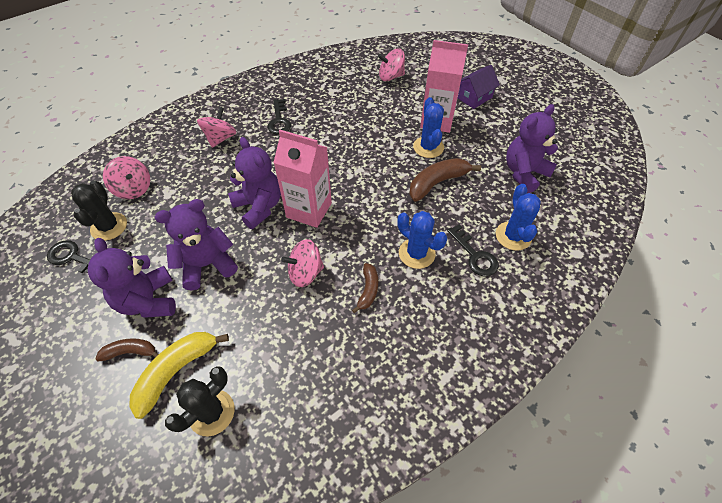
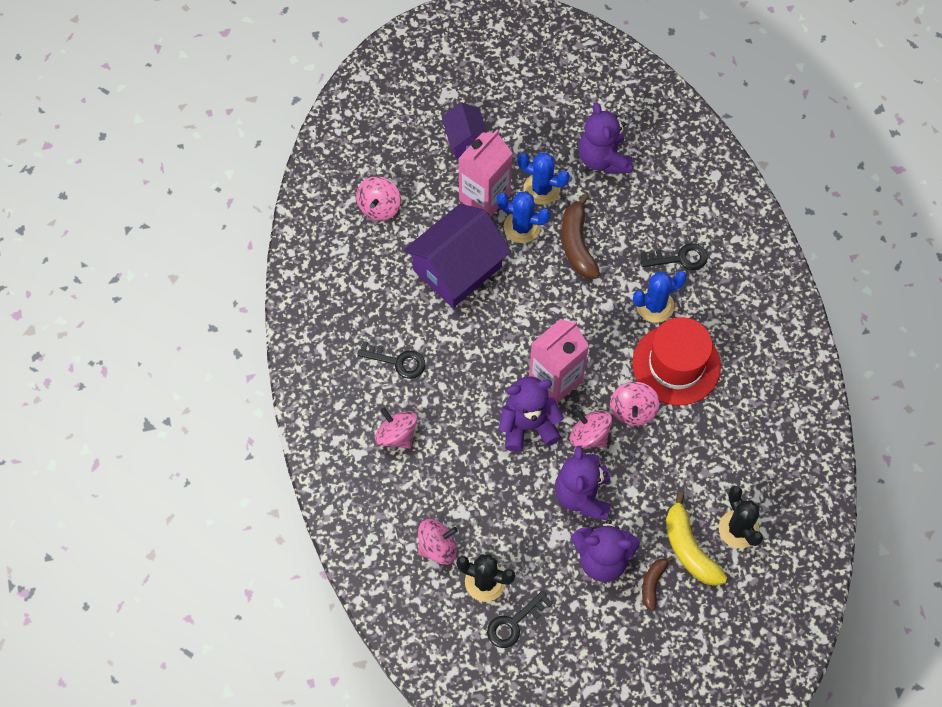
camera: 65 degrees left, 10 degrees up
(267, 250) = (589, 436): none -> pink spinning top
(368, 290) = (676, 365): brown banana -> red hat
(370, 125) = (457, 268): none -> purple house
(513, 236) = (673, 214): blue cactus -> blue cactus (541, 189)

